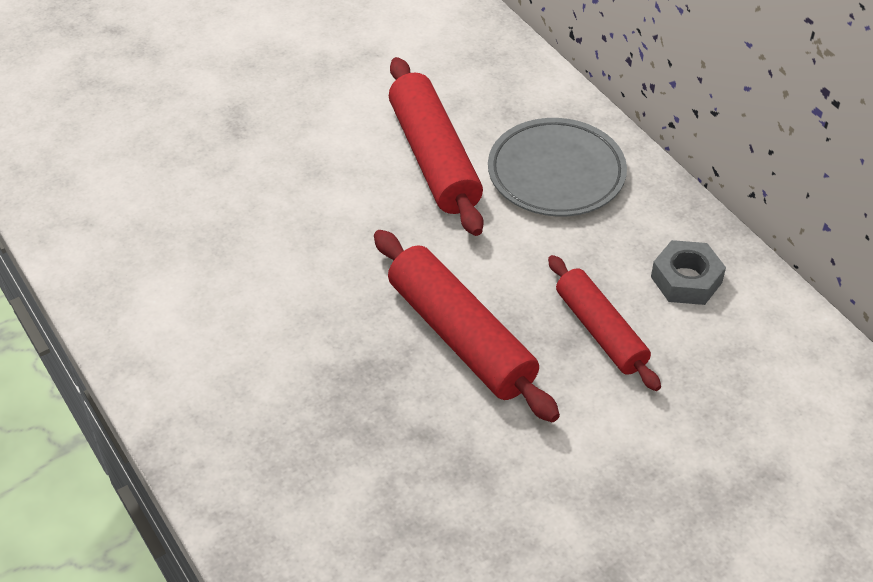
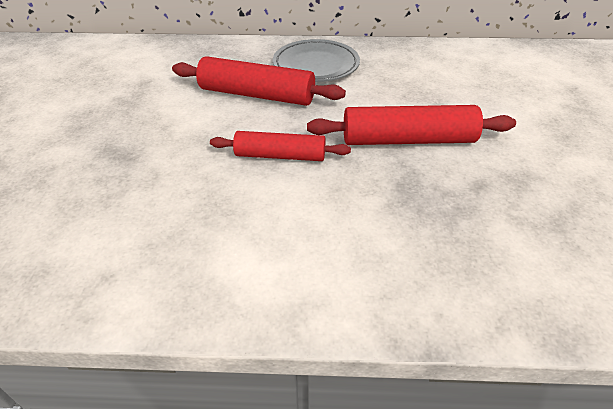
camera: 55 degrees left, 5 degrees down
(600, 331) = (441, 95): red rolling pin -> red rolling pin (280, 156)
(686, 280) = (427, 61): grey nut -> none

